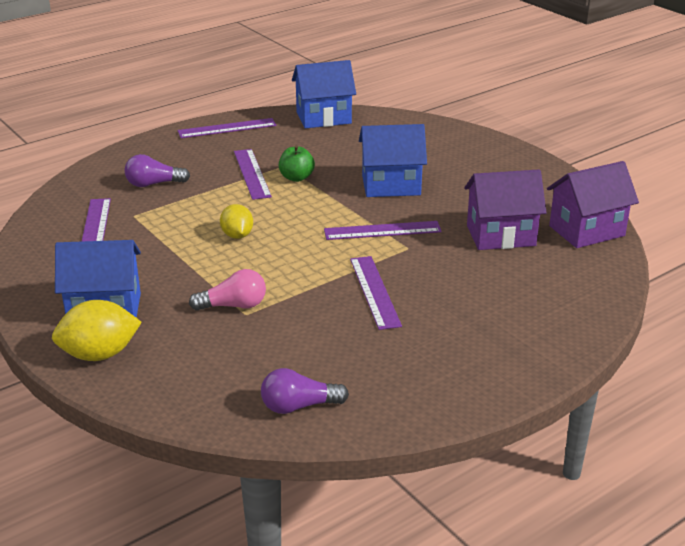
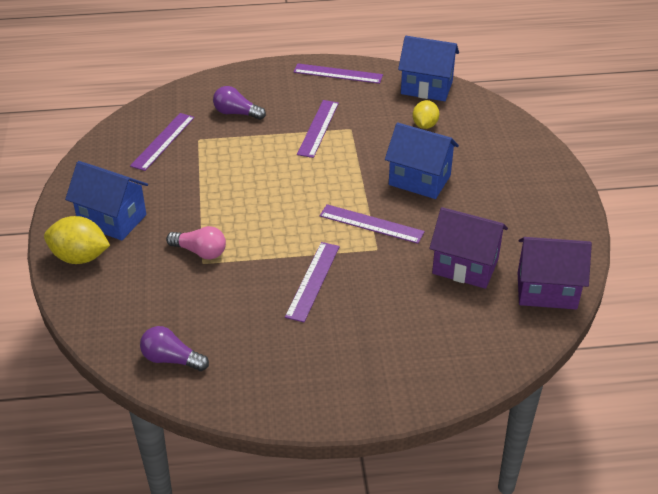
camera: 30 degrees right, 10 degrees up
(237, 235) = (256, 186): yellow lemon -> yellow lemon (425, 125)
(296, 178) = (349, 144): green apple -> none

